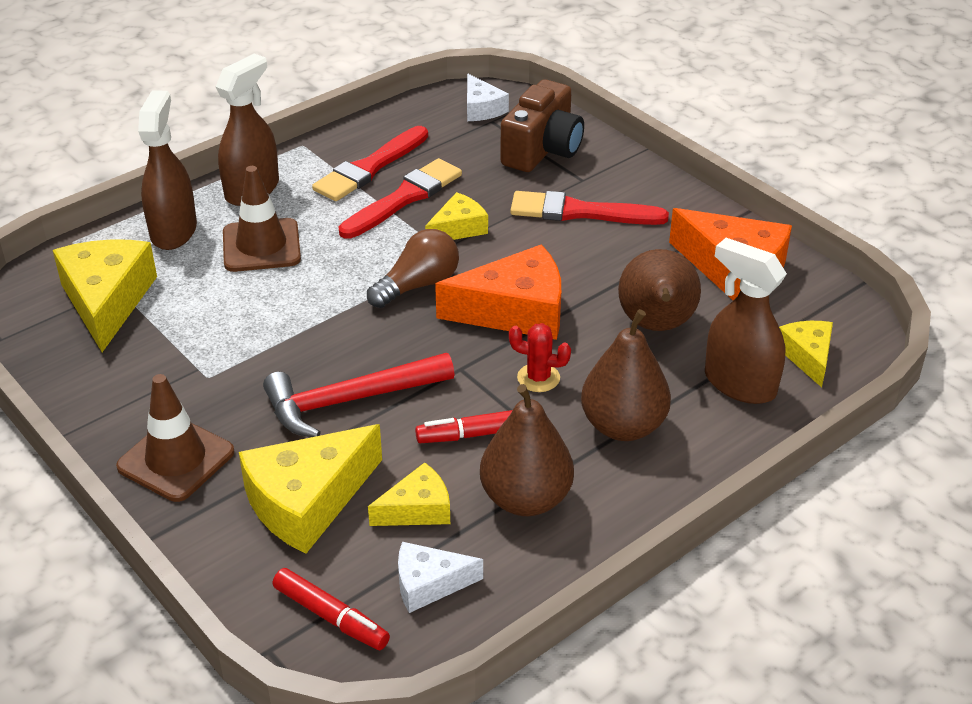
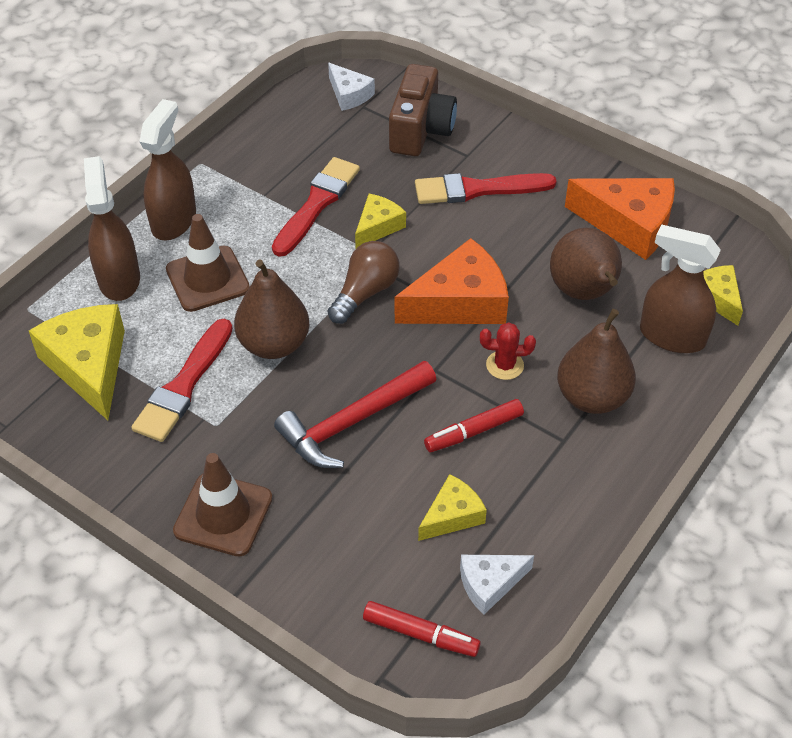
camera: 15 degrees left, 10 degrees up
(307, 501) = (355, 529): yellow cheese -> none
(369, 168) = (272, 177): red brush -> red brush (183, 386)
(526, 499) = (538, 485): brown pear -> brown pear (274, 344)

